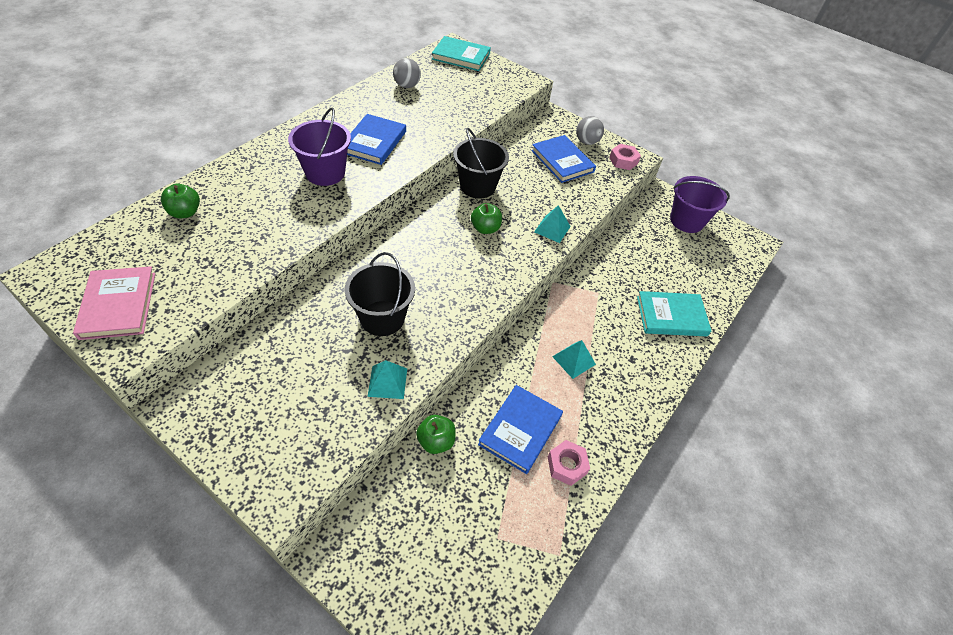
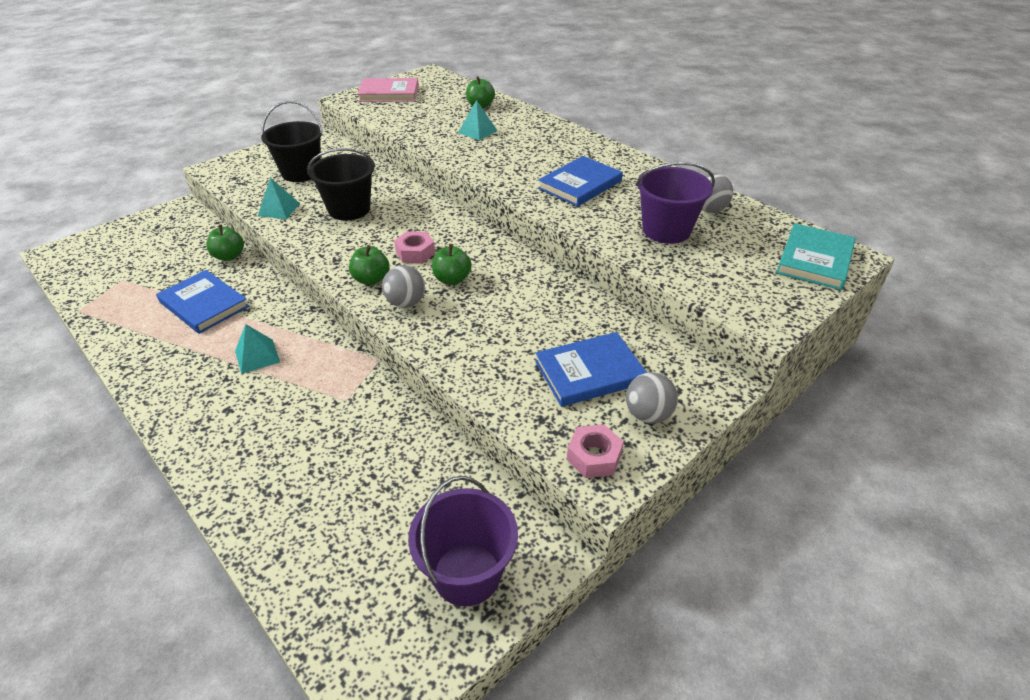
camera: 105 degrees right, 10 degrees down
(325, 173) = (526, 158): purple bucket -> purple bucket (666, 230)
(374, 142) = (580, 184): blue book -> blue book turned 75 degrees counterclockwise
(478, 186) = (532, 281): black bucket -> black bucket (301, 173)
(497, 277) = (371, 279): none -> green apple
(521, 251) = (406, 303): none -> grey ball
(552, 229) = (437, 335): turquoise pyramid -> turquoise pyramid (477, 131)
(567, 465) = (146, 329): pink nut -> pink nut (415, 253)
(671, 316) = (269, 474): turquoise book -> none

